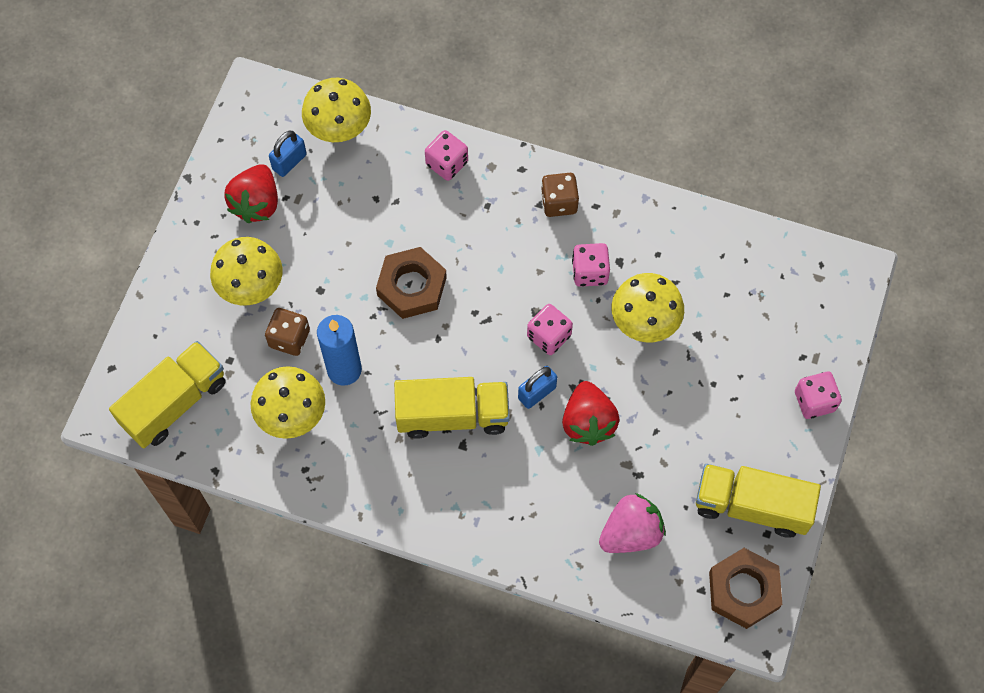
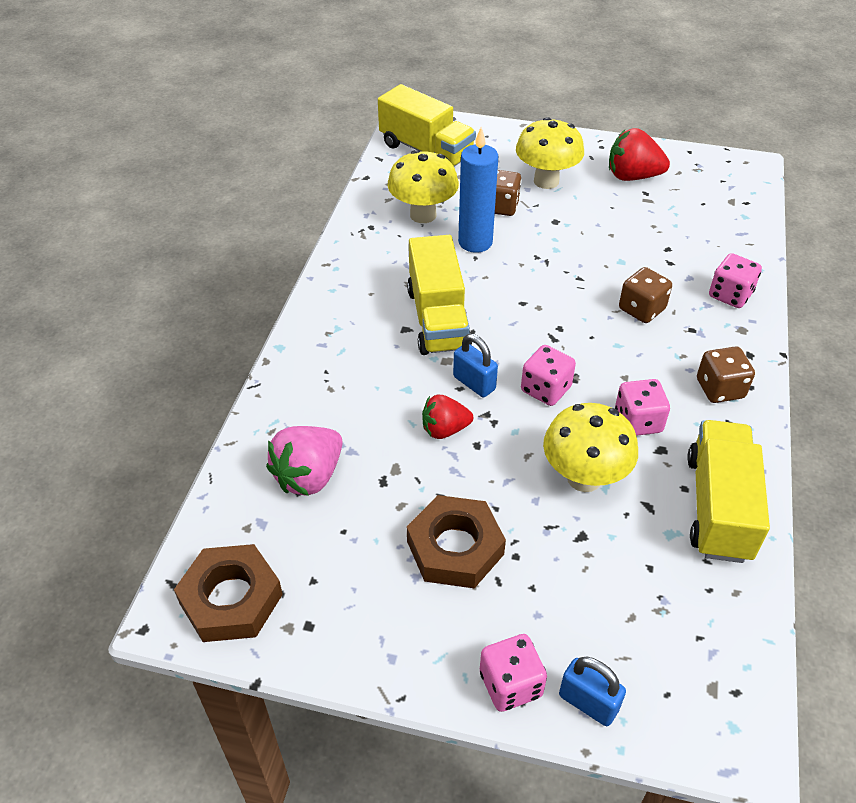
camera: 85 degrees right, 20 degrees down
(289, 162) = (684, 191): blue padlock -> blue padlock (588, 702)
(339, 130) = (734, 219): yellow mushroom -> none
(411, 286) = (576, 280): brown nut -> brown nut (455, 547)
(458, 240) = (641, 309): none -> brown dice
(588, 422) = (444, 429): red strawberry -> red strawberry, size x0.66
(631, 533) = (309, 476): pink strawberry -> pink strawberry turned 75 degrees clockwise
(751, 506) = (347, 605): yellow truck -> yellow truck (718, 507)

